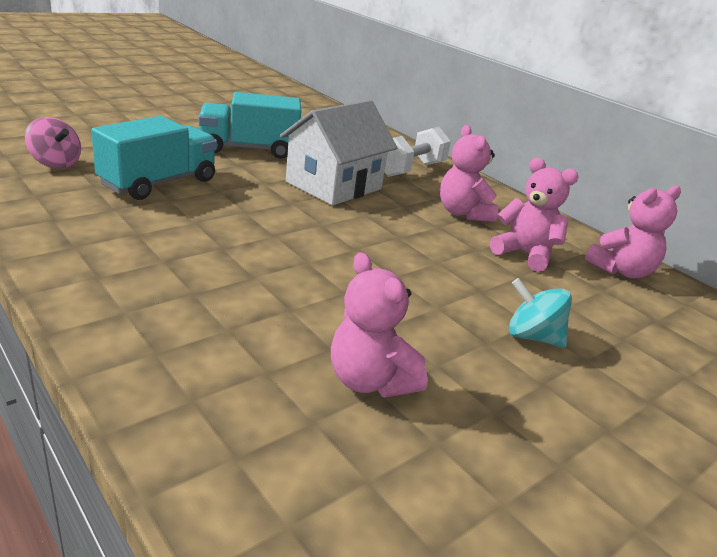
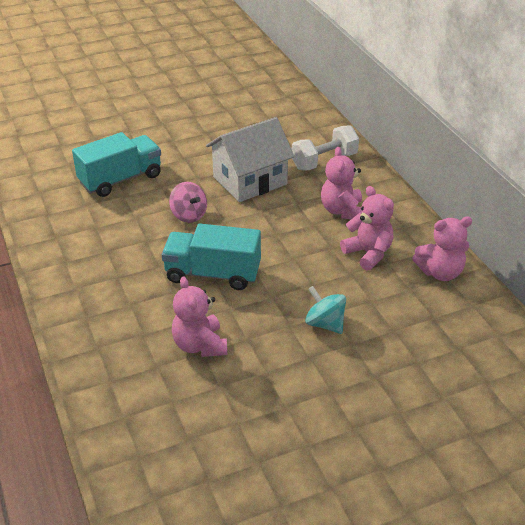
camera: 20 degrees right, 10 degrees up
(56, 163) = (56, 160): pink spinning top -> pink spinning top (189, 215)
(249, 149) = (198, 140): turquoise truck -> turquoise truck (213, 274)

